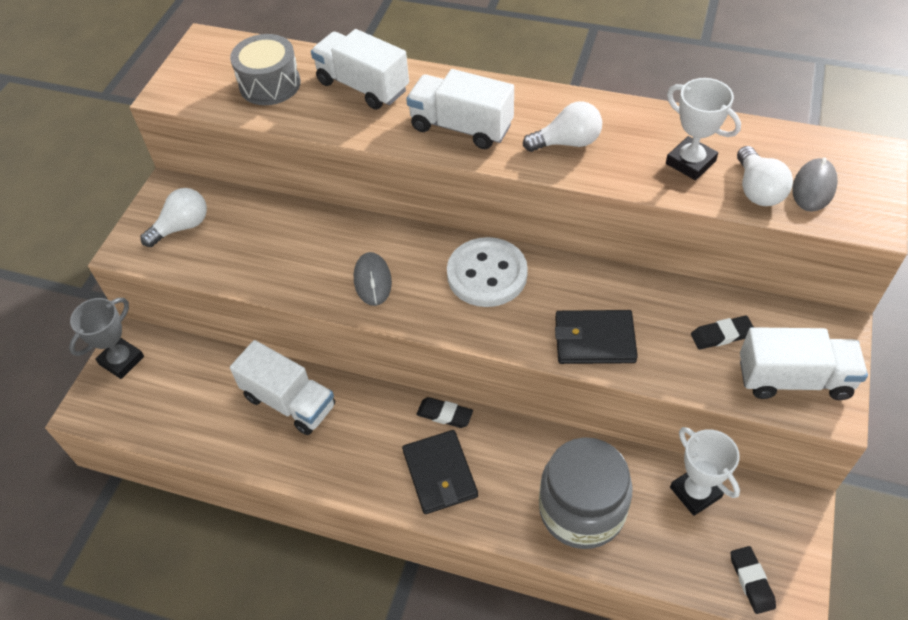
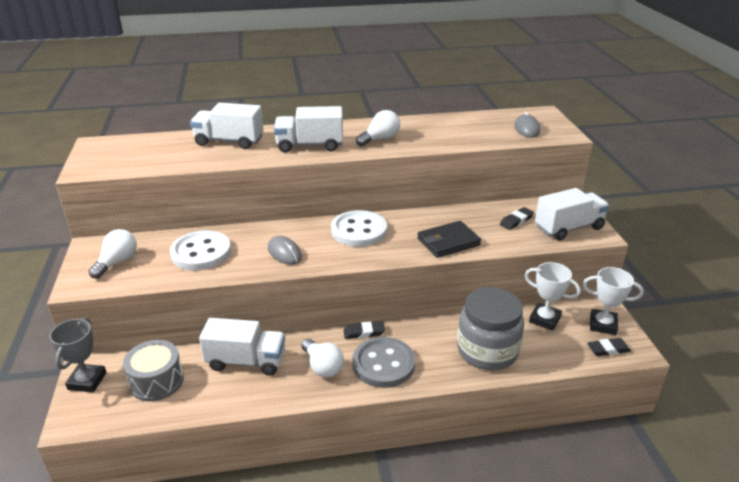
camera: 30 degrees left, 20 degrees down
(270, 84) = (161, 153): grey drum -> grey drum (156, 381)
(278, 244) = (201, 252): none -> white button
(440, 474) = (383, 364): black wallet -> grey button
(690, 162) = (456, 133): white trophy -> white trophy (603, 325)
(751, 581) = (608, 349): black eraser -> black eraser turned 60 degrees counterclockwise
(757, 190) = (500, 135): white light bulb -> white light bulb (322, 367)

